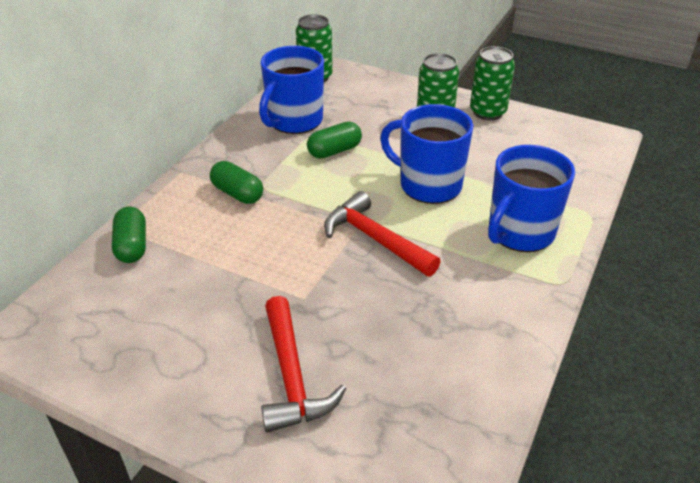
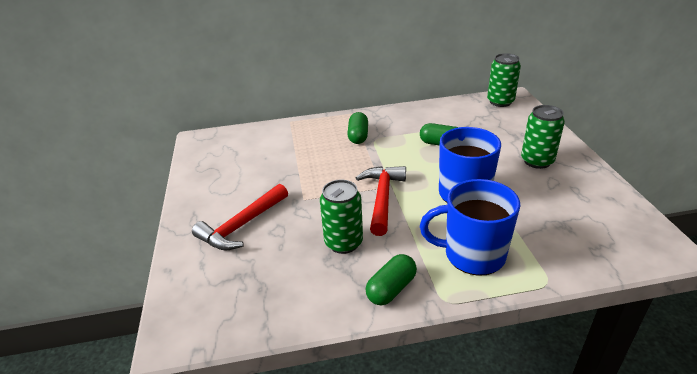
camera: 55 degrees right, 5 degrees down
(132, 246) = (282, 131): green capsule -> green capsule (391, 289)
(294, 121) = (446, 118): blue mug -> none
(487, 112) = (588, 177): green can -> green can (343, 243)

